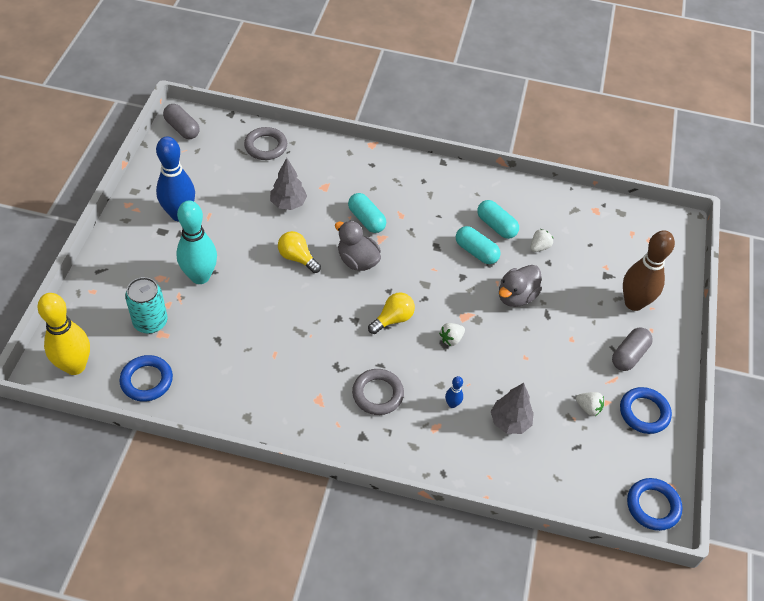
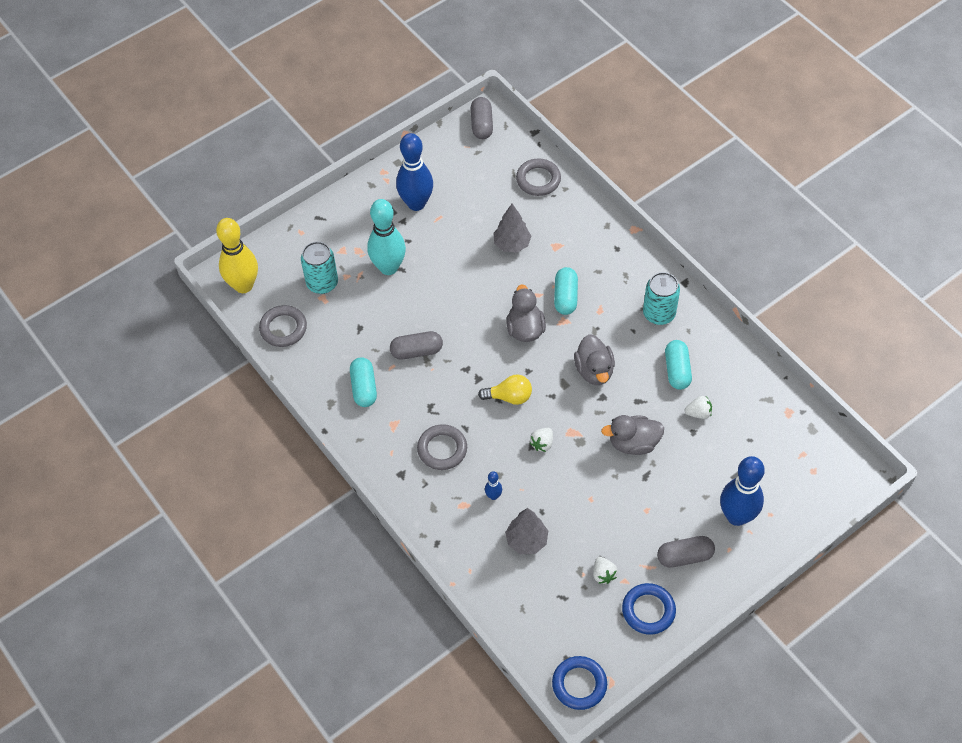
camera: 45 degrees right, 5 degrees up
(147, 380) = (283, 328): blue ring -> grey ring
(285, 329) = (416, 351): none -> grey capsule
(297, 258) = (478, 297): yellow light bulb -> none
(438, 261) = (594, 371): none -> grey duck
(445, 194) = (659, 313): none -> turquoise can
(451, 339) = (542, 443): white strawberry -> white strawberry turned 60 degrees counterclockwise
(476, 252) = (635, 383): turquoise capsule -> turquoise capsule (364, 388)
(633, 303) = (736, 516): brown bowling pin -> blue bowling pin

